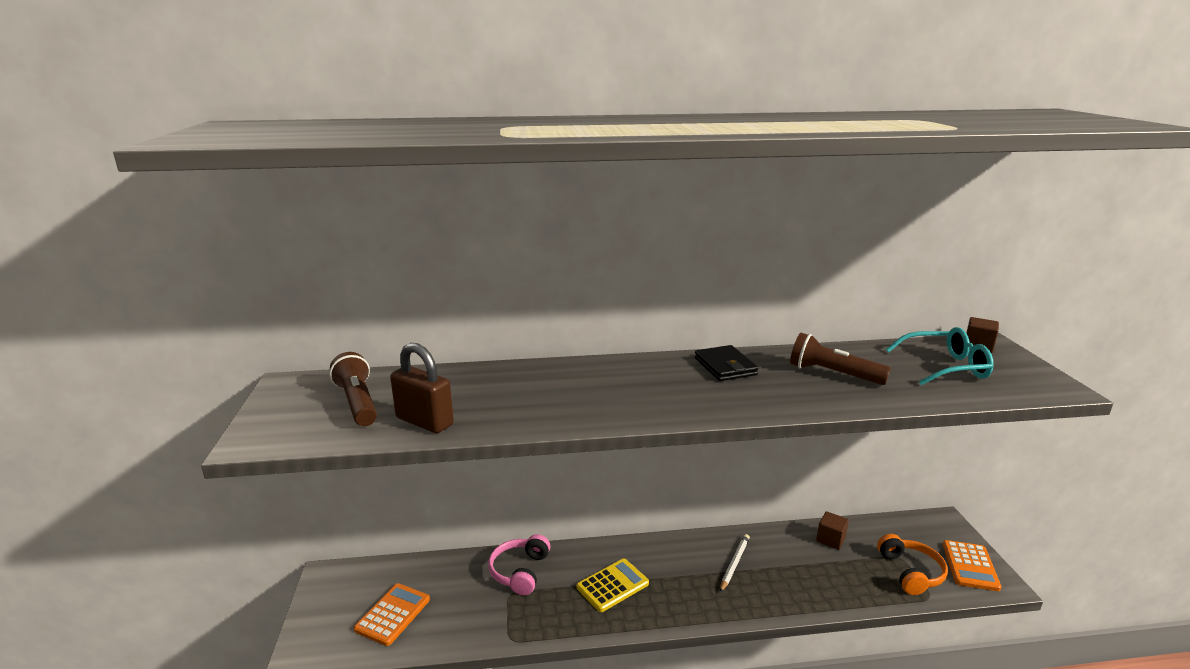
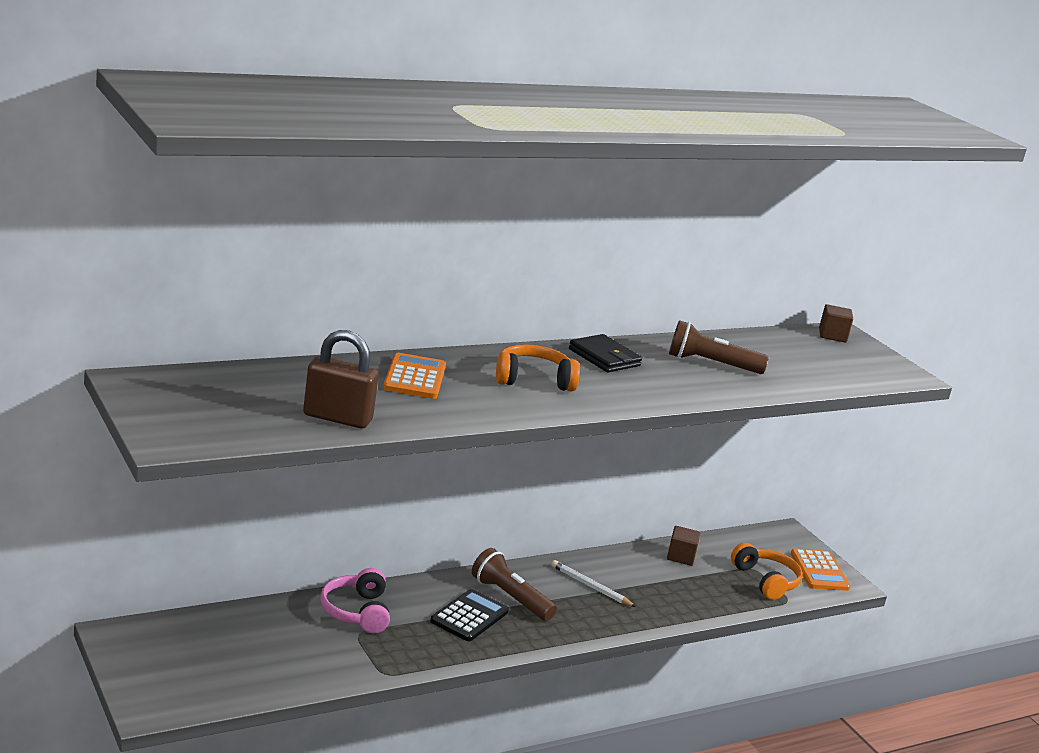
camera: 25 degrees left, 0 degrees up
(357, 403) = (242, 401): brown flashlight -> brown flashlight (510, 598)
(393, 614) = (232, 664): orange calculator -> orange calculator (414, 377)
(612, 585) = (469, 616): yellow calculator -> black calculator
(640, 387) = (533, 380): none -> orange headphones
(734, 563) = (590, 586): white pencil -> white pencil turned 60 degrees counterclockwise
(945, 367) = (809, 356): turquoise glasses -> none

